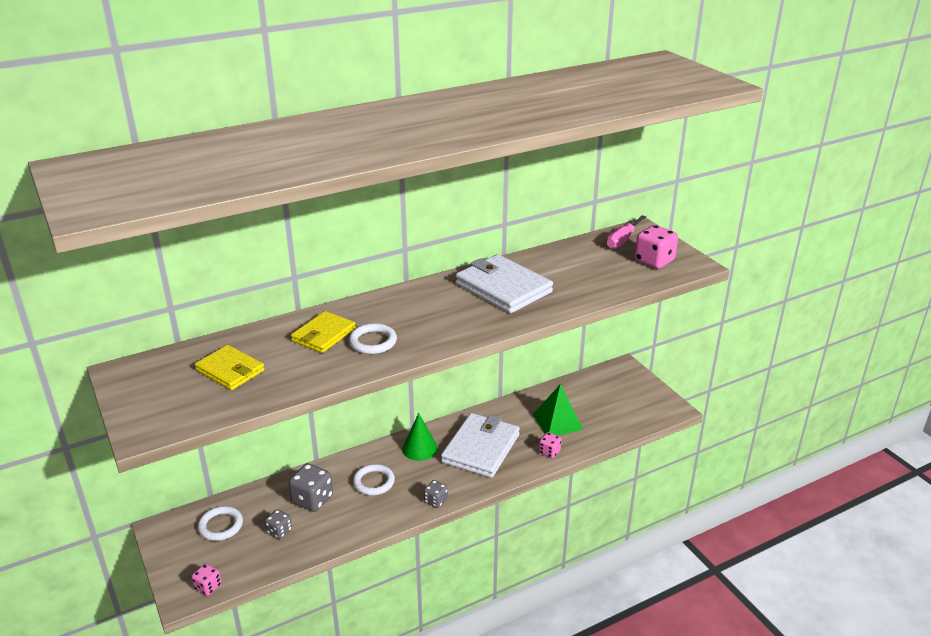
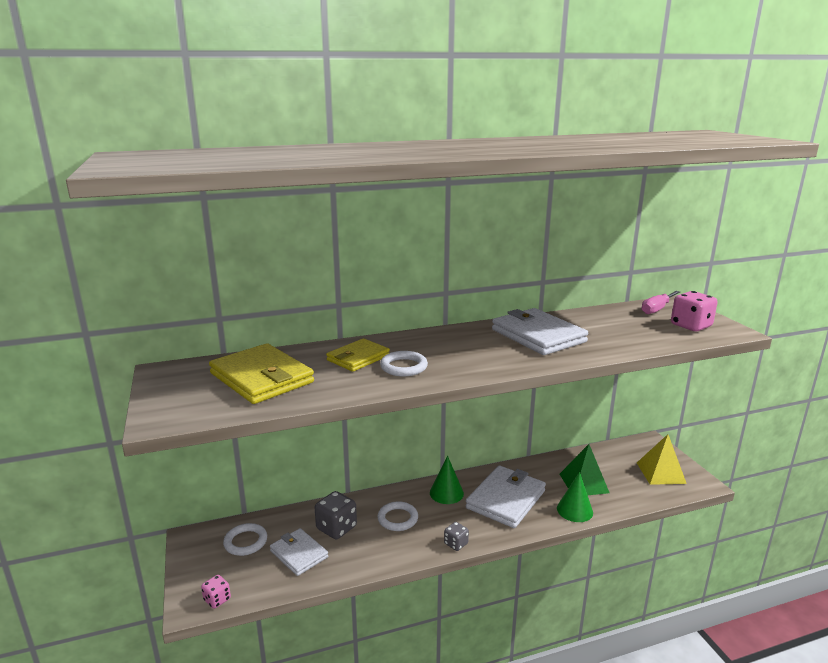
camera: 10 degrees right, 10 degrees down
(230, 370) = (262, 378): yellow wallet -> yellow wallet, size x1.63
(279, 531) = (299, 554): grey dice -> white wallet
(549, 452) = (574, 510): pink dice -> green cone
(633, 401) = (660, 473): none -> yellow pyramid

